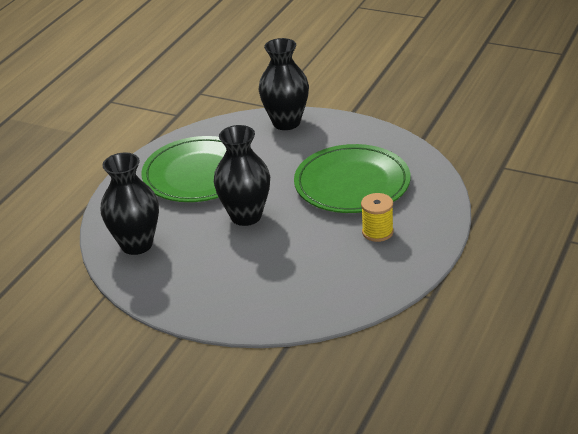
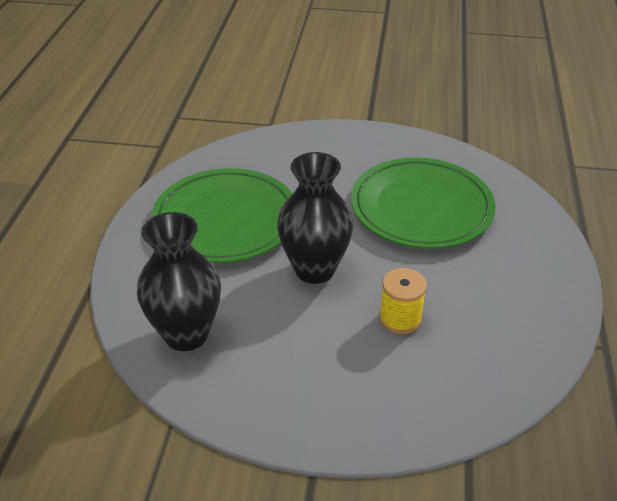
camera: 20 degrees left, 5 degrees up
(286, 122) = (301, 141): black vase -> none
(377, 232) = (489, 267): yellow spool -> yellow spool (400, 319)

